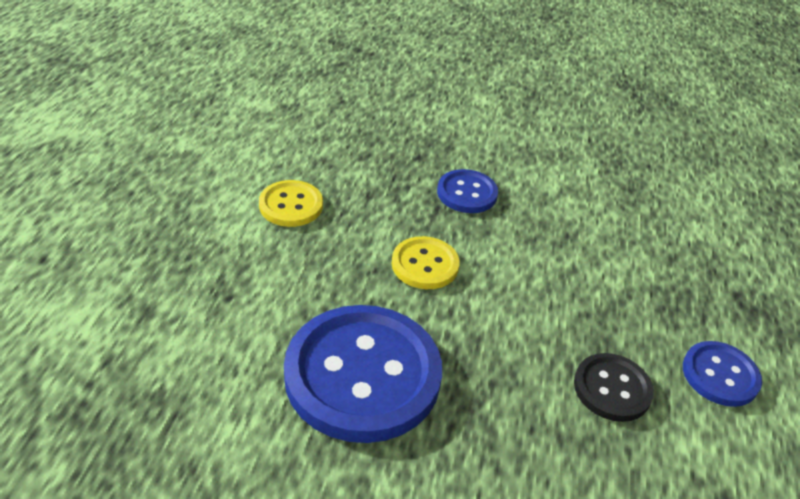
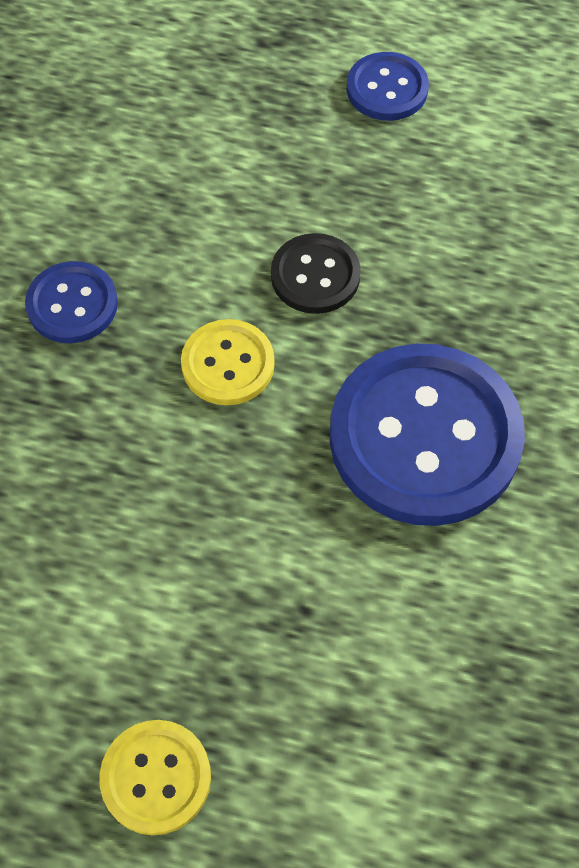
camera: 85 degrees left, 20 degrees up
(291, 205) = (102, 545): yellow button -> yellow button (156, 777)
(612, 389) = (416, 189): black button -> black button (315, 276)

